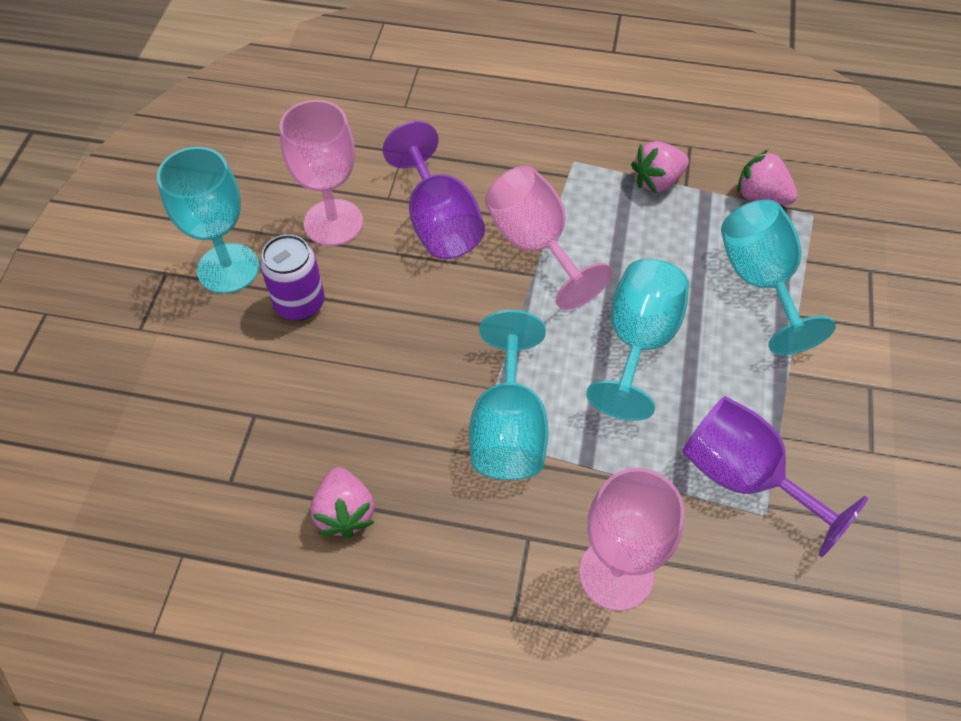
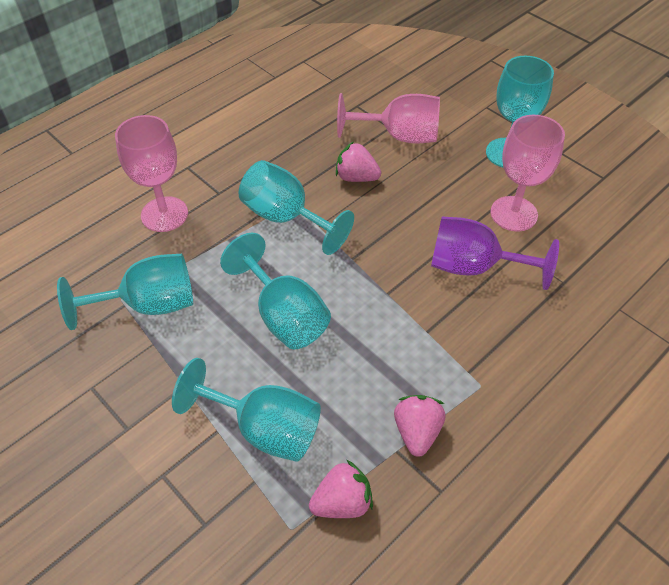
camera: 125 degrees right, 5 degrees down
(299, 303) = (454, 172): purple can -> none
(345, 513) = (300, 135): pink strawberry -> pink strawberry (356, 177)
(535, 245) = (412, 309): pink goblet -> pink goblet (399, 136)
(744, 478) = (149, 305): purple goblet -> turquoise goblet

